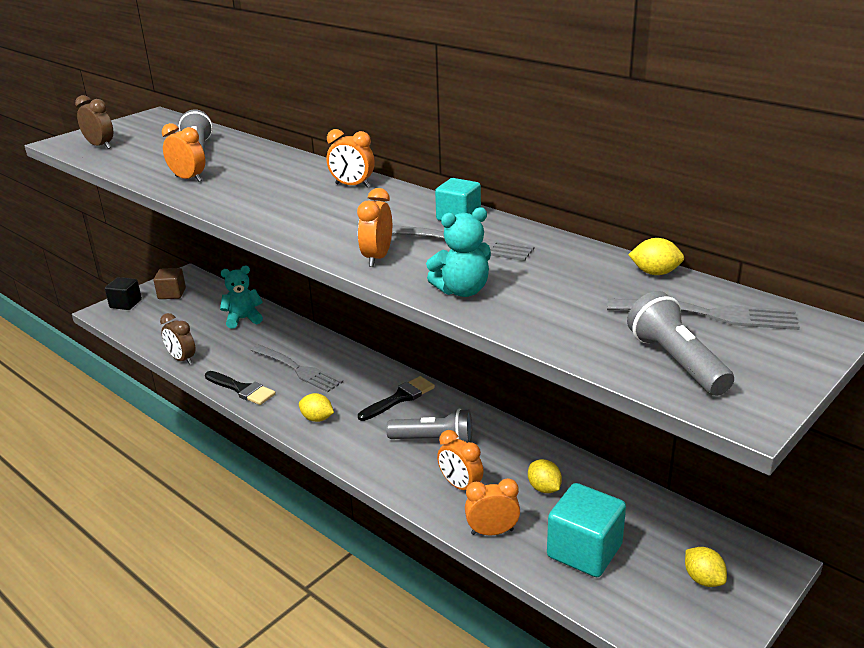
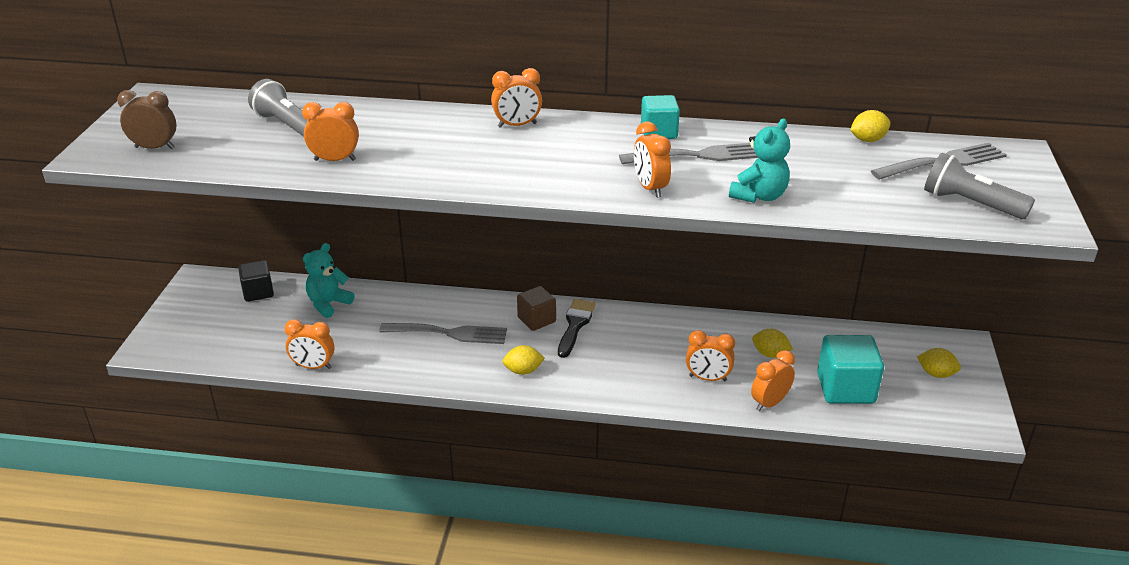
camera: 35 degrees left, 5 degrees up
(126, 304) = (164, 332): black cube -> black cube (258, 292)
(172, 294) = (208, 304): brown cube -> brown cube (536, 320)
(182, 359) = (313, 366): brown clock -> orange clock
(242, 389) = (416, 372): black brush -> none
(434, 440) = (646, 350): grey flashlight -> none

